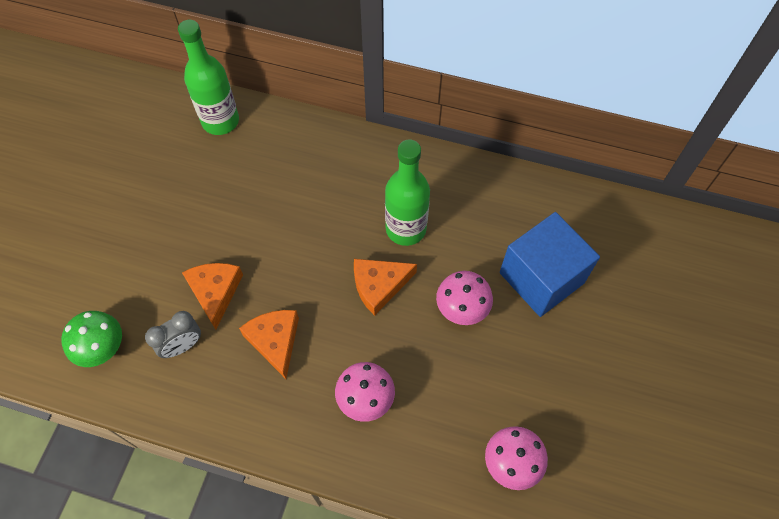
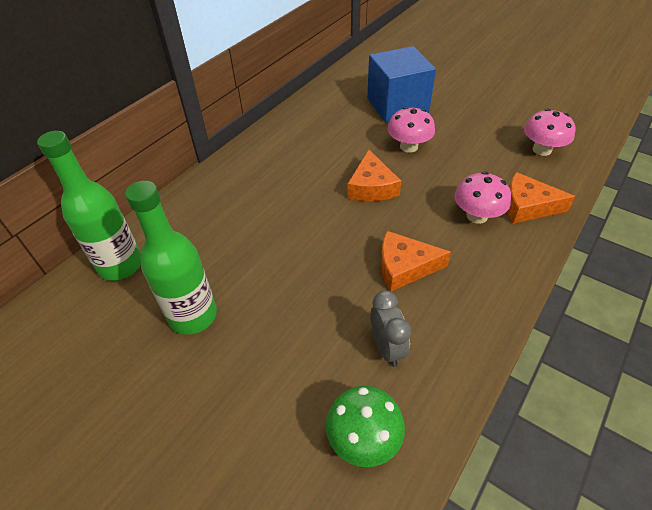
camera: 70 degrees left, 15 degrees down
(215, 292) = (332, 306): orange cheese -> orange cheese (527, 206)
(406, 229) = (323, 161): green bottle -> green bottle (193, 316)

